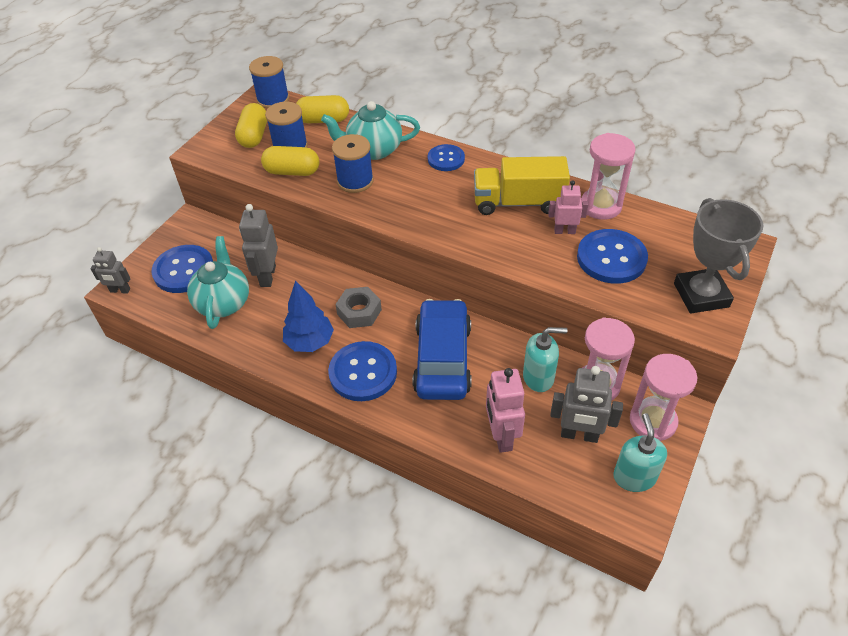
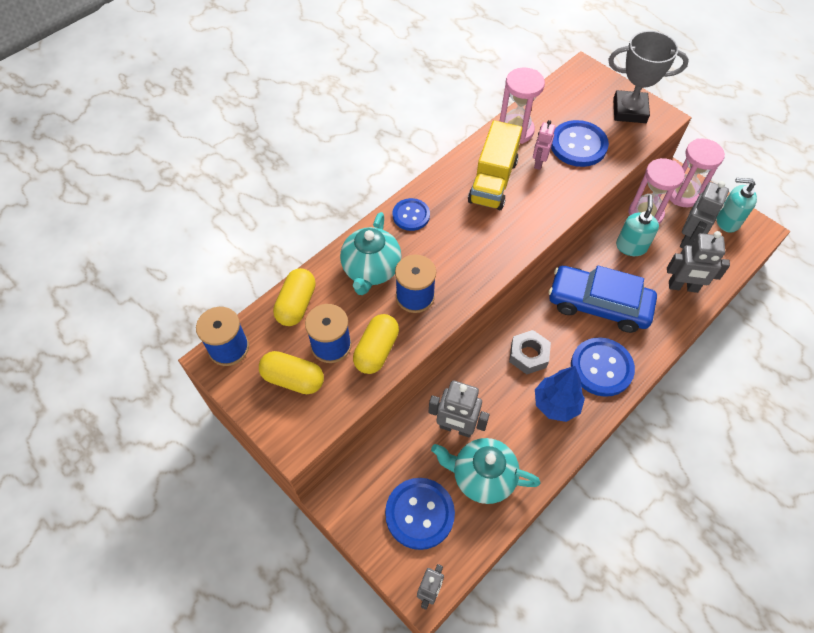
camera: 75 degrees left, 10 degrees up
(501, 436) = (683, 287): pink robot -> grey robot

